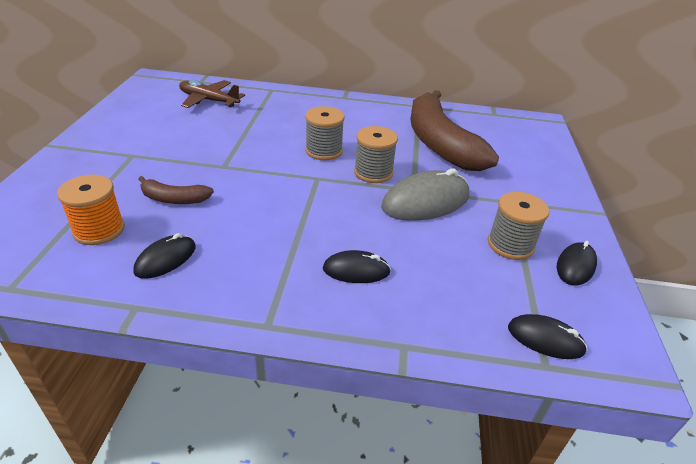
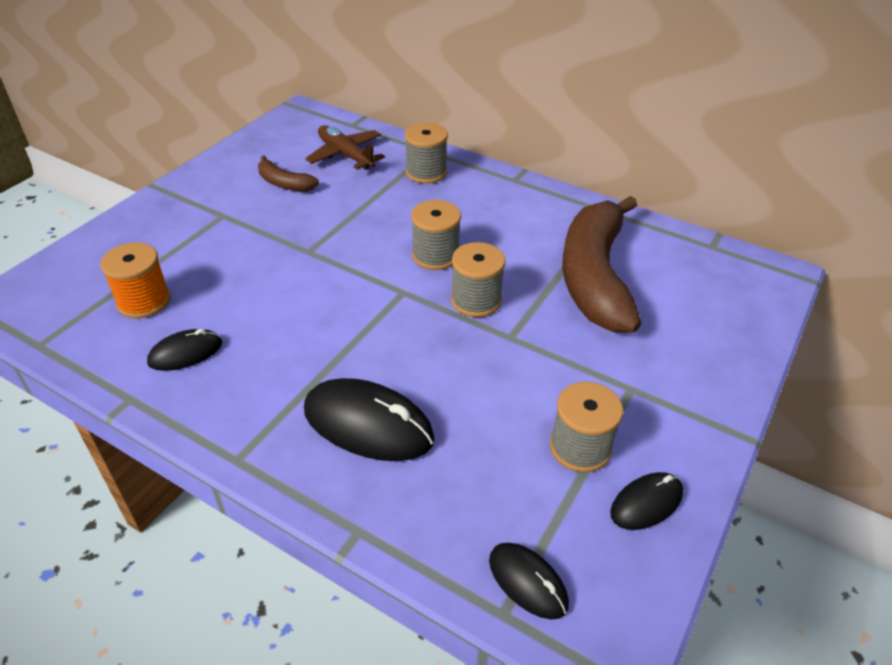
camera: 25 degrees right, 5 degrees up
(174, 199) = (233, 282): brown banana -> brown banana (284, 183)
(279, 102) = (426, 172): none -> grey spool
(356, 270) = (368, 424): black mouse -> black mouse, size x1.76
(425, 201) = (513, 358): grey mouse -> none

